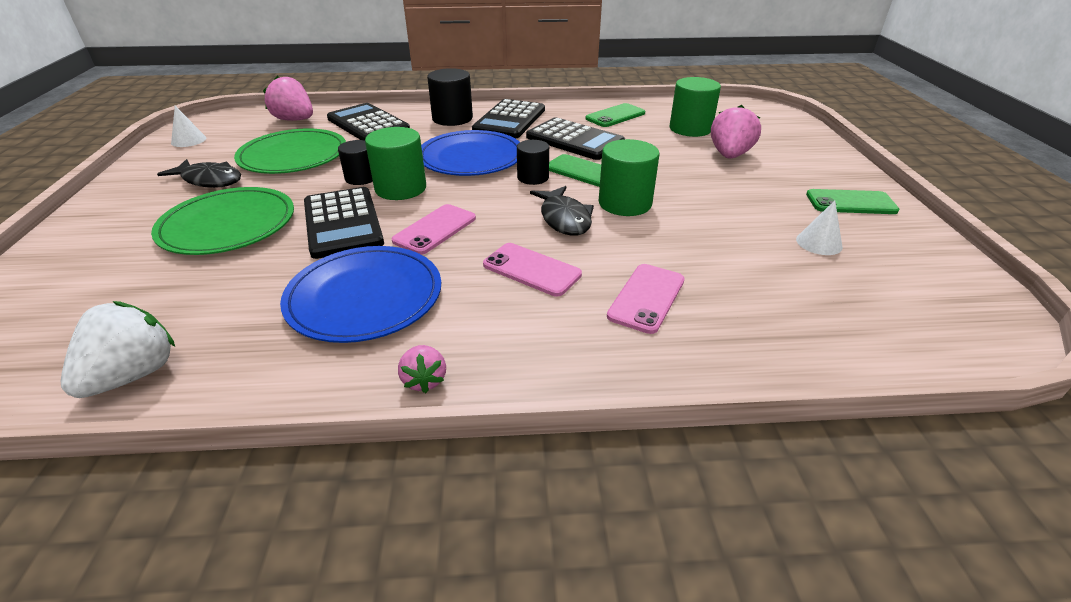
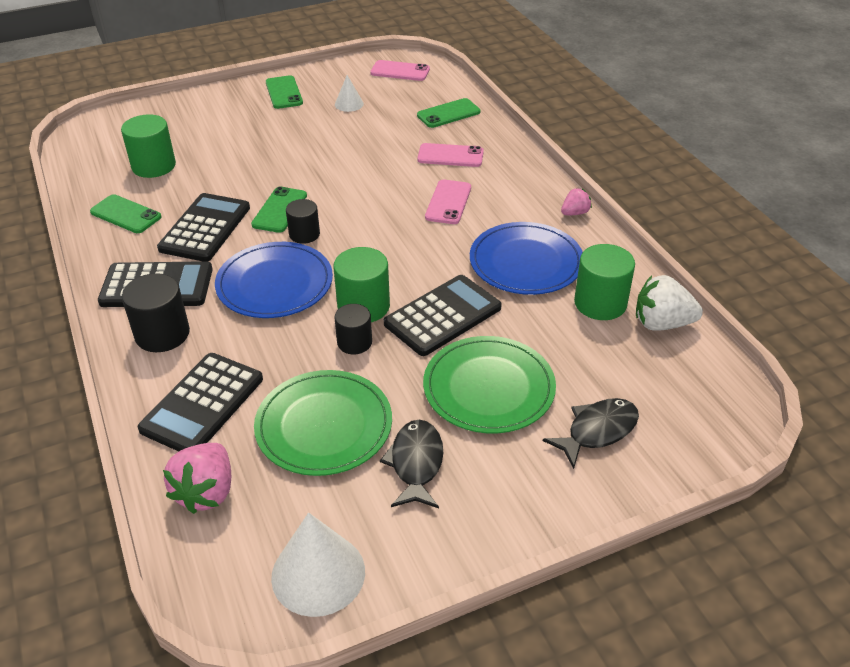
camera: 110 degrees left, 5 degrees up
(188, 140) = (318, 574): white cone -> white cone, size x1.85
(435, 229) = (423, 261): pink phone -> pink phone (400, 71)
(564, 218) = (370, 203): black fish -> black fish (597, 431)
(625, 203) = (331, 180): green cylinder -> green cylinder (600, 303)
(729, 155) = (214, 142): pink strawberry -> none
(783, 327) = (448, 114): none -> green phone

